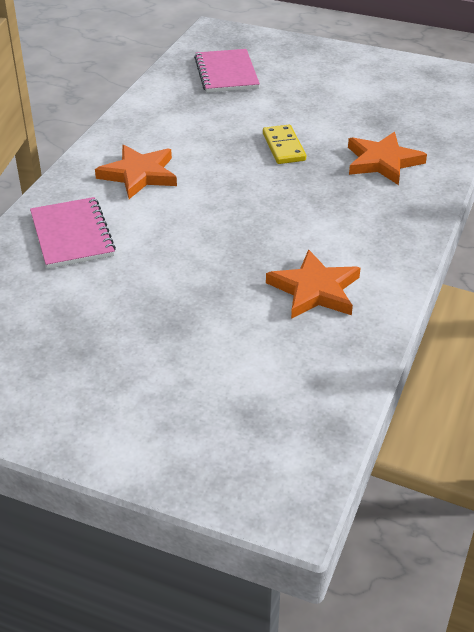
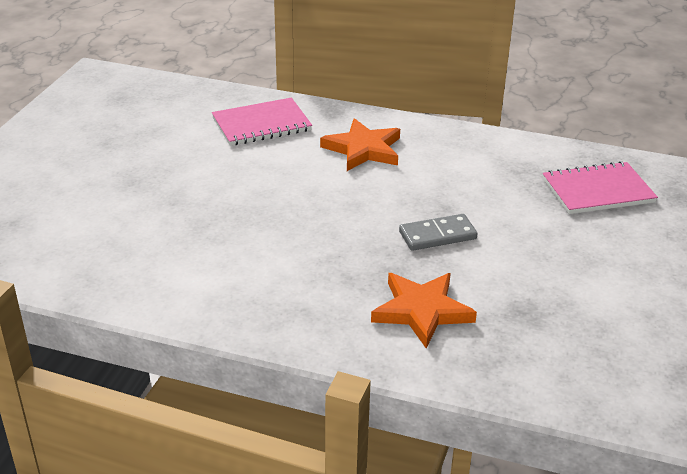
camera: 85 degrees right, 5 degrees down
(283, 147) = (437, 235): yellow domino -> grey domino
(315, 290) = (172, 257): orange star -> none

